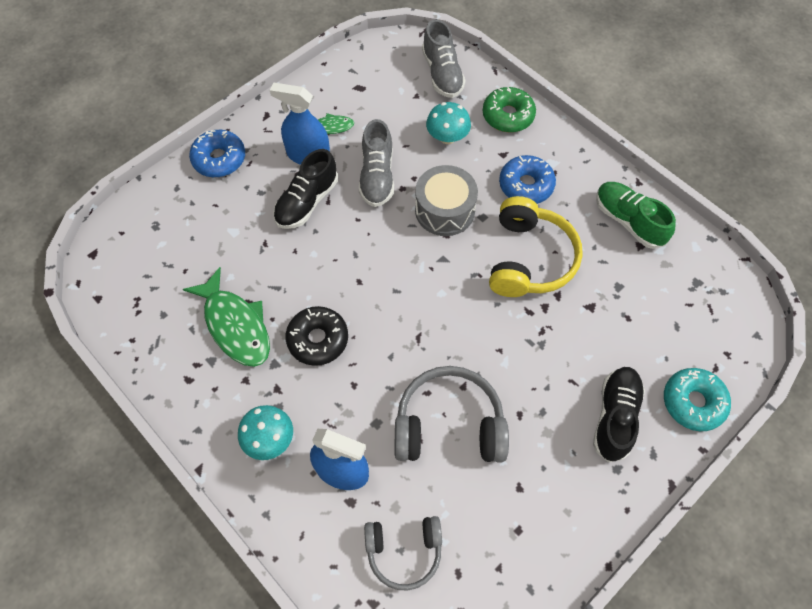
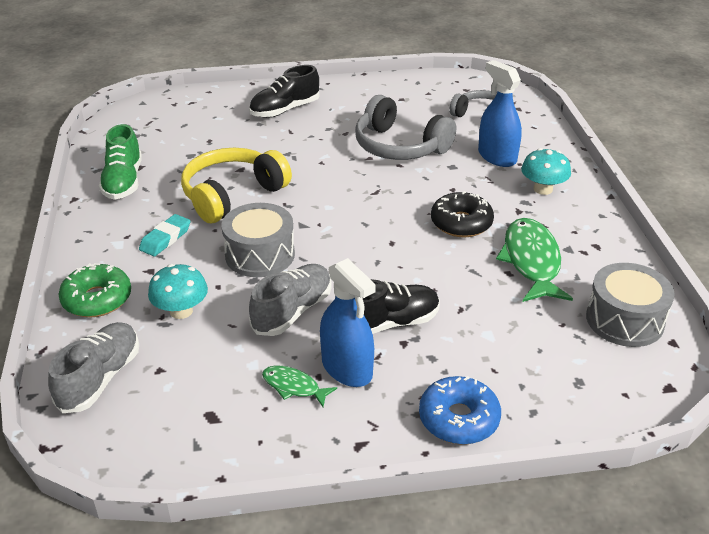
camera: 145 degrees left, 25 degrees down
(139, 301) = (624, 320): none -> grey drum
(526, 185) = (165, 239): blue donut -> turquoise eraser
(693, 402) = (228, 97): turquoise donut -> none

